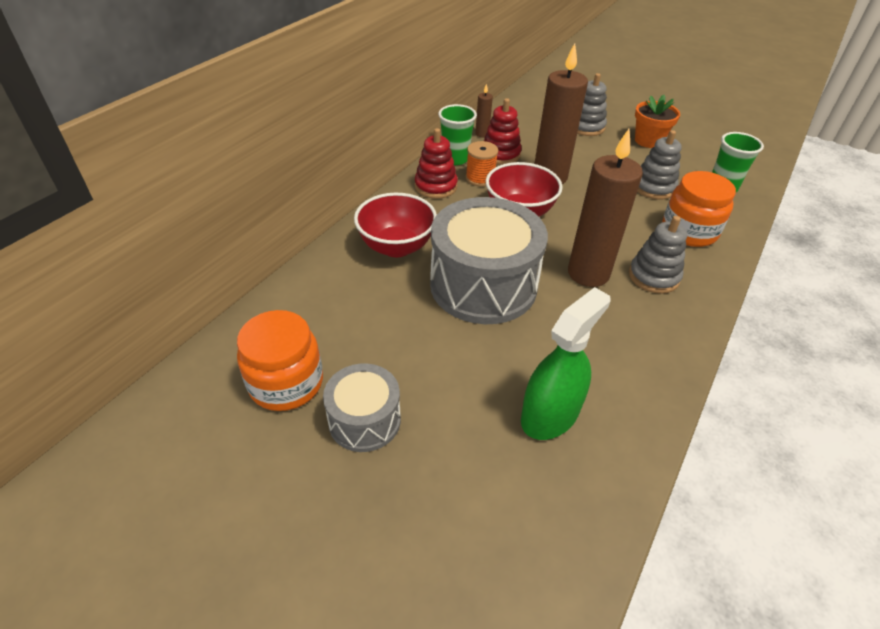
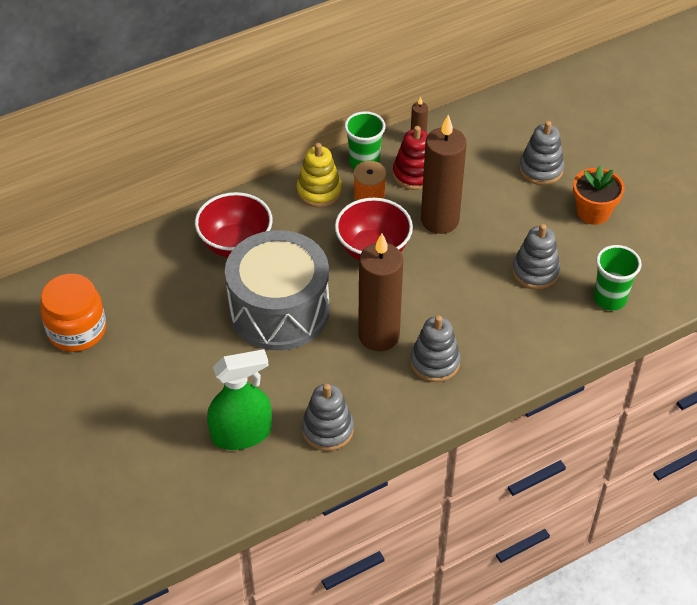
camera: 30 degrees right, 5 degrees up
(364, 420) = (111, 380): grey drum -> none
(435, 186) = (319, 191): red stacking toy -> yellow stacking toy
(626, 372) = (327, 429): none -> grey stacking toy
(689, 231) = (518, 332): orange jar -> none

